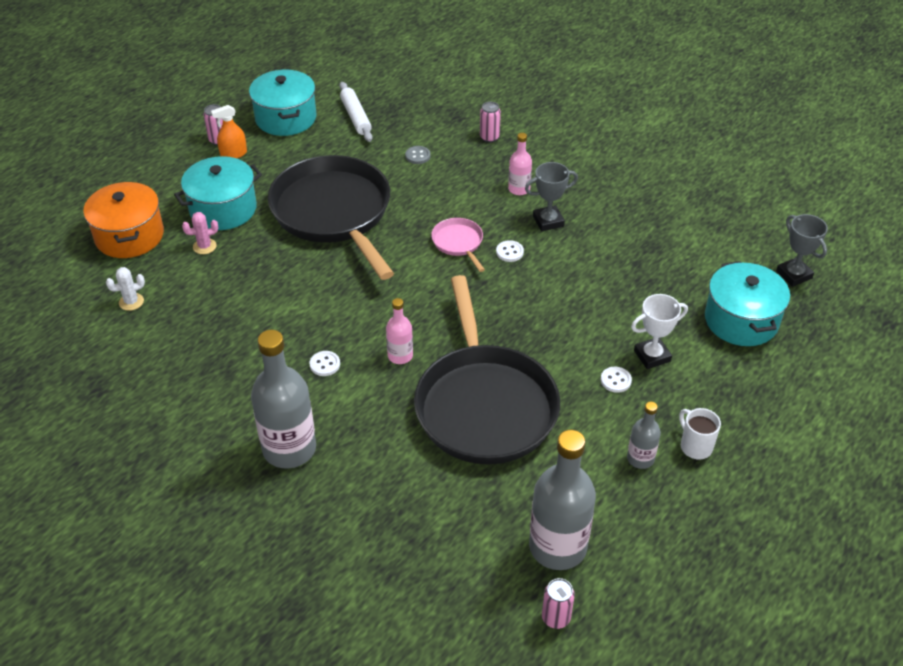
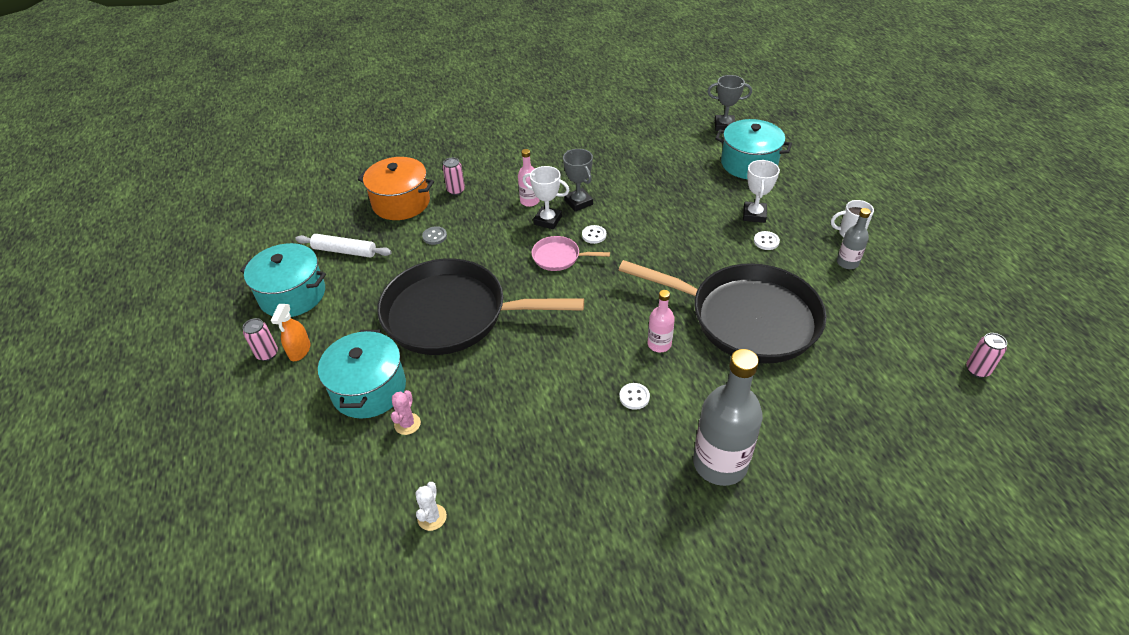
camera: 55 degrees left, 0 degrees up
(129, 236) = (331, 481): orange pot -> orange pot (401, 202)
(502, 213) = (547, 220): none -> white trophy
(548, 221) = (578, 202): grey trophy -> grey trophy turned 45 degrees counterclockwise
(557, 547) = (910, 340): grey bottle -> none

